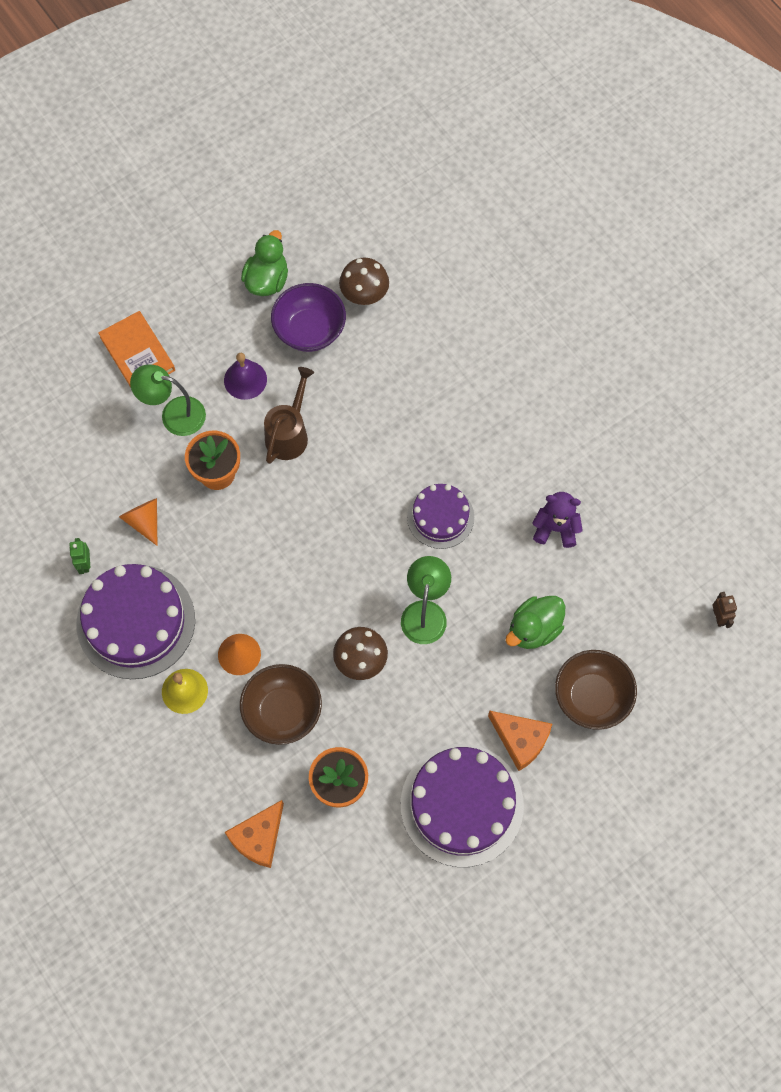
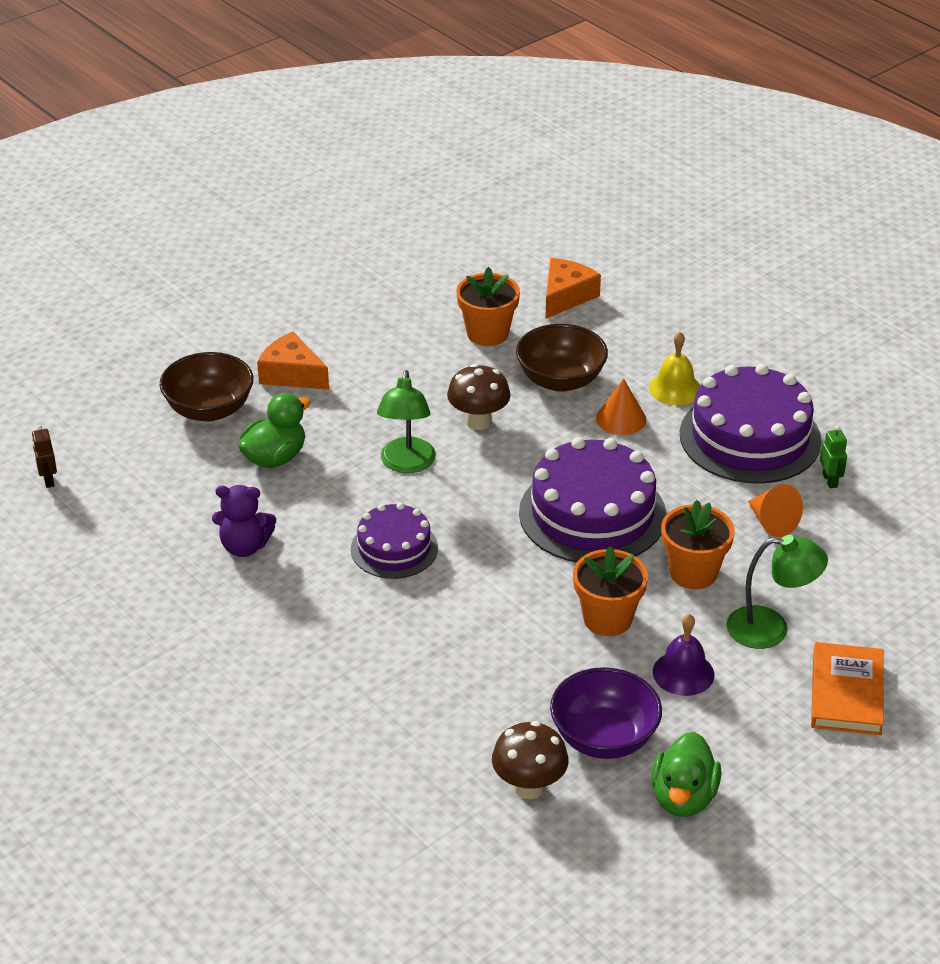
camera: 175 degrees right, 30 degrees down
(137, 354) = (846, 693): orange book -> orange book turned 45 degrees clockwise
(289, 433) = (607, 619): brown watering can -> orange flower pot
(462, 804) = (355, 328): purple cake -> purple cake (592, 514)

